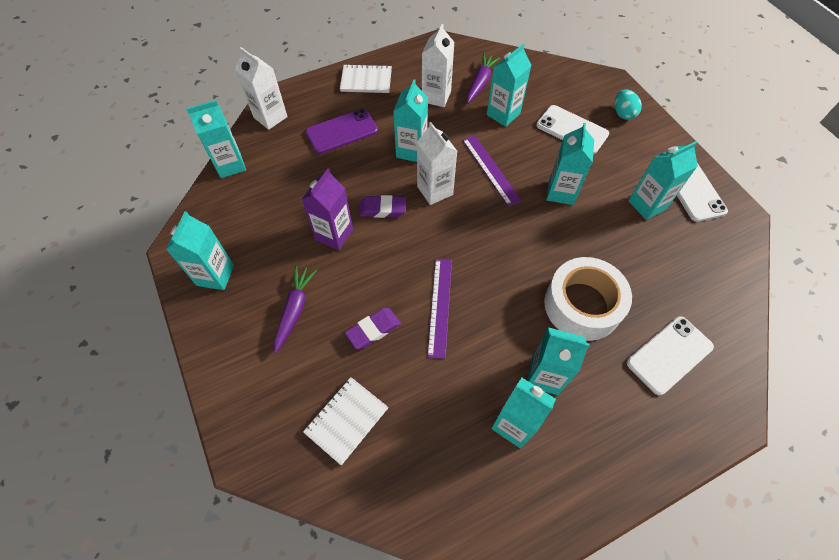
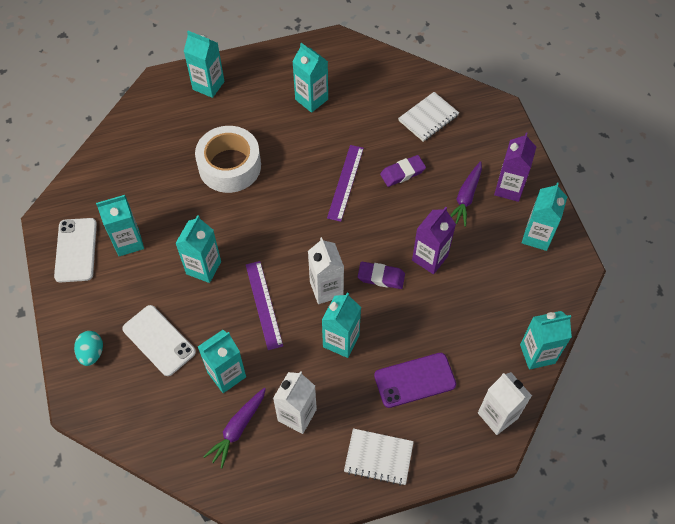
camera: 170 degrees left, 0 degrees up
(242, 330) = (509, 188): none -> purple carton
(544, 375) = (279, 124): turquoise carton -> turquoise carton (208, 85)
(669, 355) = (181, 123): white phone -> none

